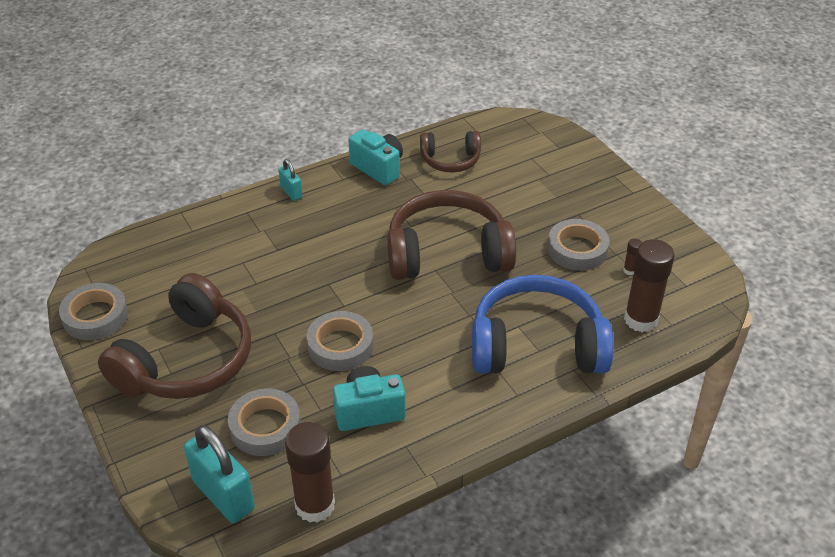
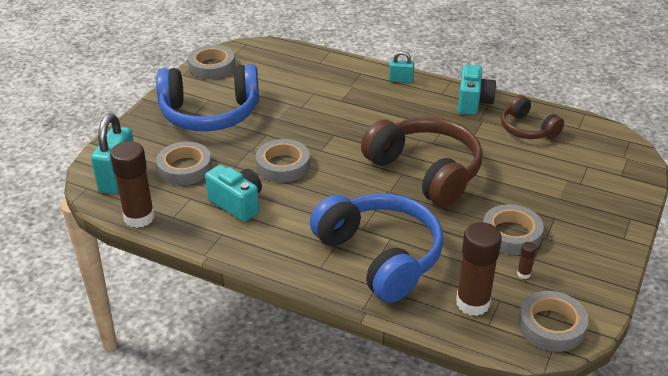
camera: 55 degrees right, 5 degrees down
(186, 360) = (210, 113): brown headphones -> blue headphones
(291, 192) = (401, 80): turquoise padlock -> turquoise padlock turned 75 degrees clockwise
(699, 290) = (551, 326): none -> grey tape

